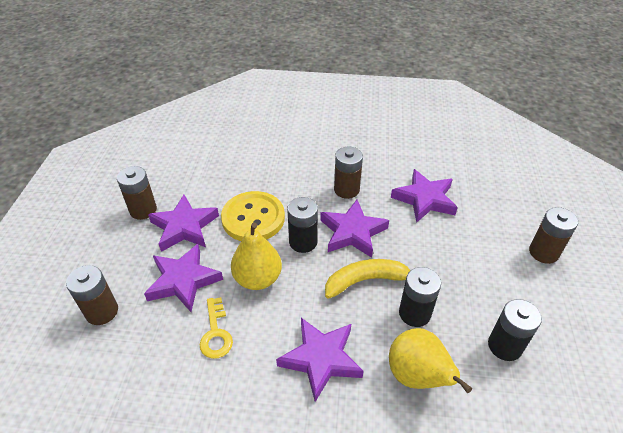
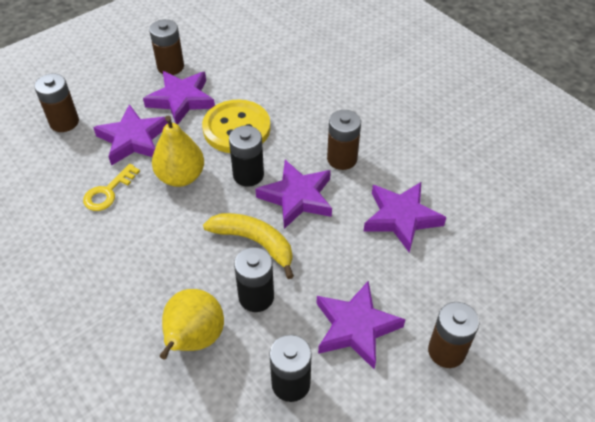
camera: 45 degrees right, 5 degrees up
(321, 359) = (148, 268): purple star -> purple star (355, 327)

